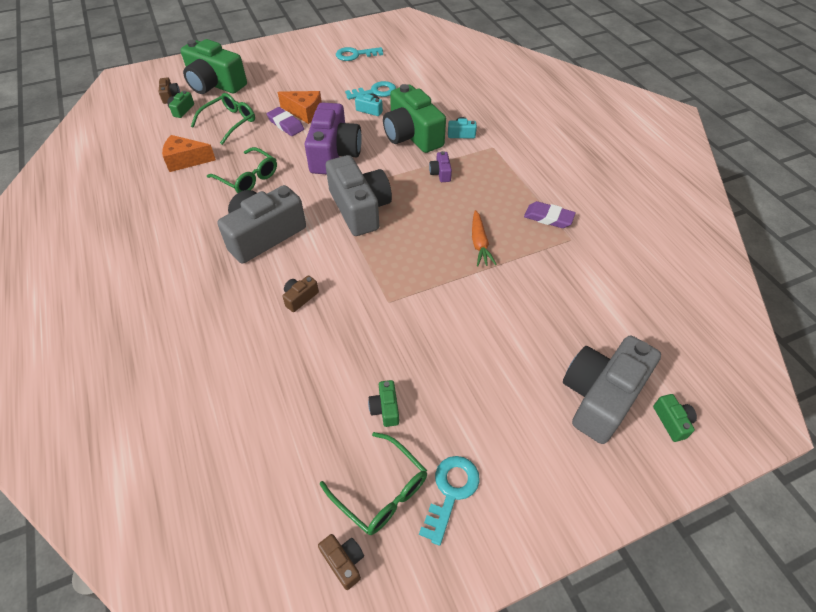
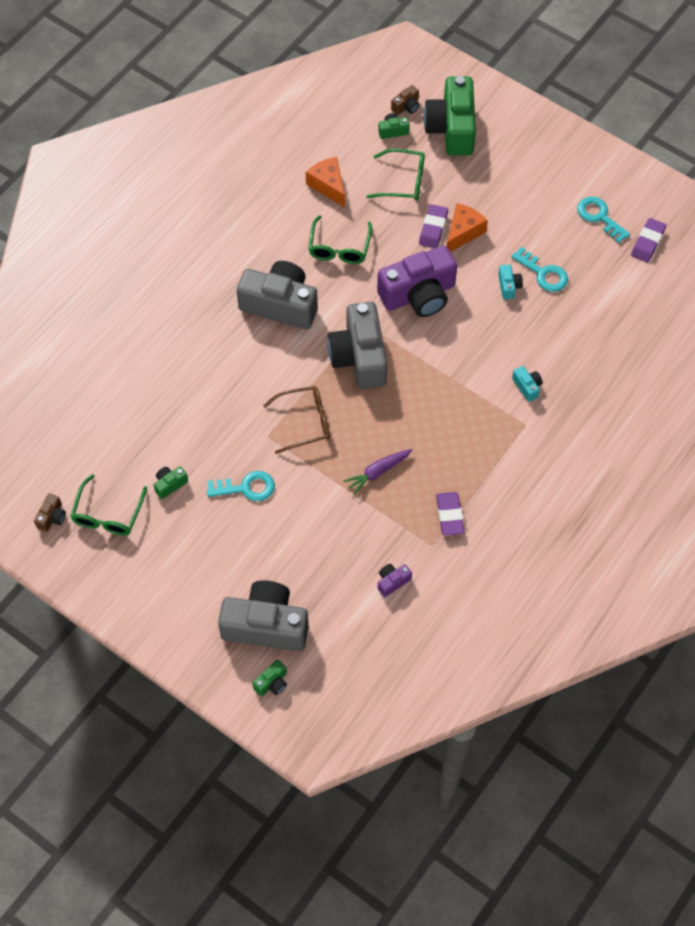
camera: 60 degrees right, 10 degrees up
(300, 298) = (232, 371): brown camera -> none
(304, 112) = (463, 232): orange cheese -> orange cheese turned 135 degrees counterclockwise
(360, 208) = (359, 357): grey camera -> grey camera turned 135 degrees clockwise
(393, 45) = (647, 242): none -> purple eraser
(394, 270) = (304, 422): none -> brown glasses
(412, 135) = (493, 344): green camera -> none
(440, 173) = (452, 397): purple camera -> purple camera (392, 582)
(451, 492) = (131, 556): turquoise key -> turquoise key (246, 488)
(479, 243) = (378, 472): orange carrot -> purple carrot

